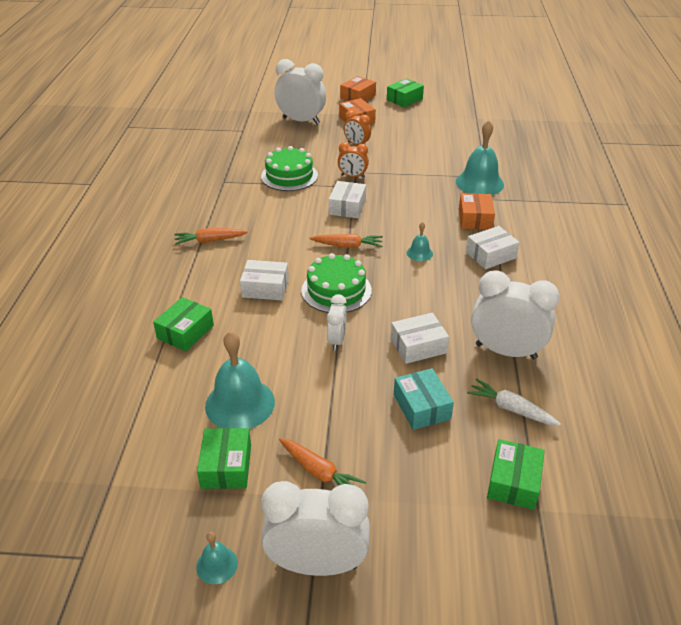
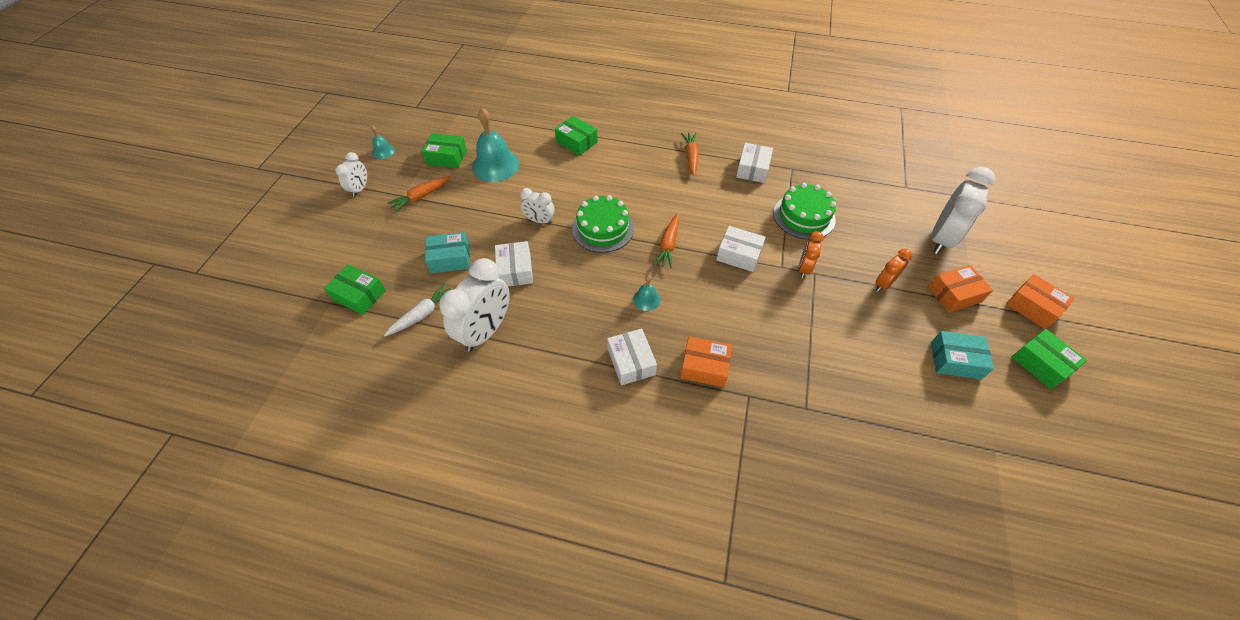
camera: 100 degrees right, 15 degrees up
(265, 288) = (617, 185): white box -> white box (752, 169)
(317, 564) = (360, 189): white clock -> white clock, size x0.53
(416, 124) = (955, 360): none -> turquoise box
(479, 183) = (788, 396): turquoise bell -> none

